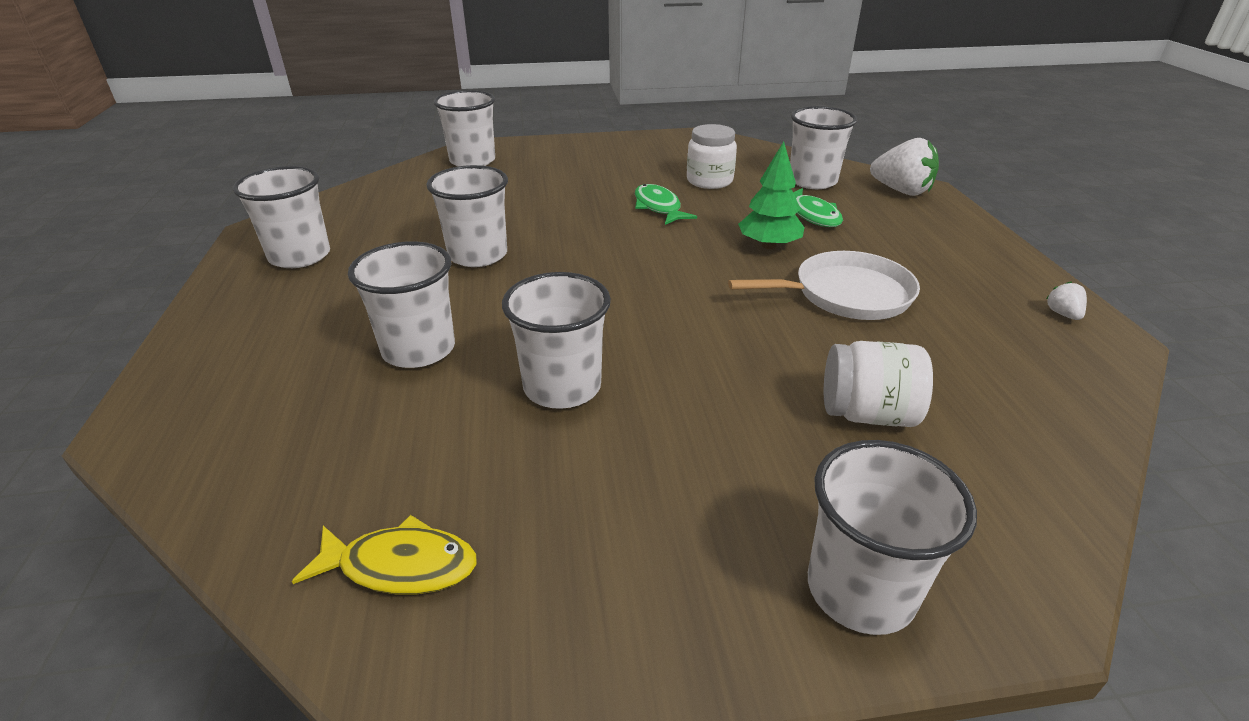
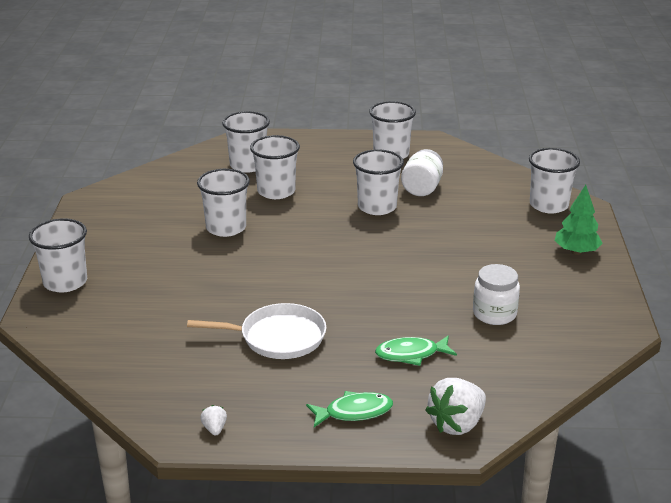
camera: 100 degrees right, 5 degrees down
(401, 566) = (138, 192): yellow fish -> none
(658, 207) = (440, 281): green fish -> green fish (354, 412)
(768, 246) = (360, 320): green tree -> green tree (576, 251)
(812, 181) = (488, 373): white cup -> white cup (248, 165)
(846, 294) = (278, 337): white pan -> white pan turned 90 degrees counterclockwise
(867, 414) = (159, 312): white jar -> white jar (422, 188)
(1062, 314) = (214, 429): white strawberry -> white strawberry turned 105 degrees counterclockwise

